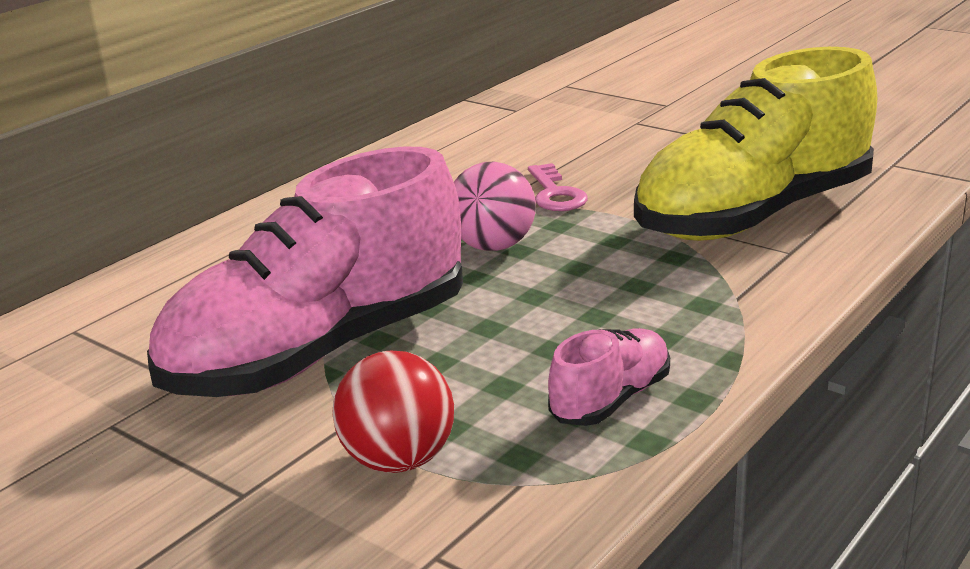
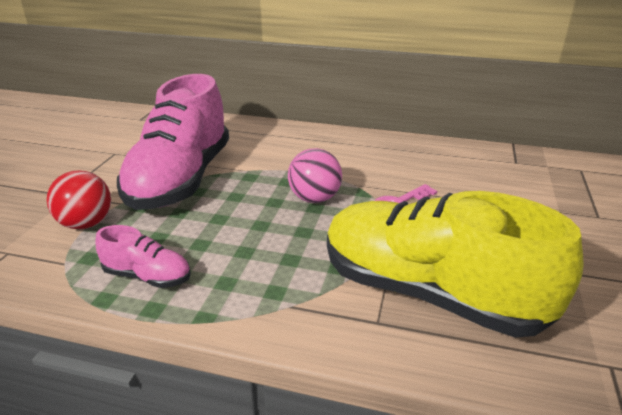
camera: 65 degrees right, 5 degrees up
(319, 352) = (181, 179): pink shoe -> pink shoe turned 105 degrees counterclockwise

